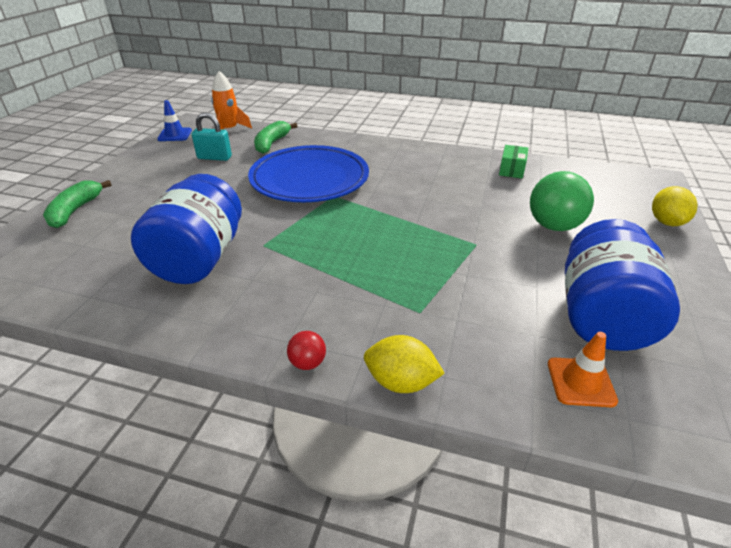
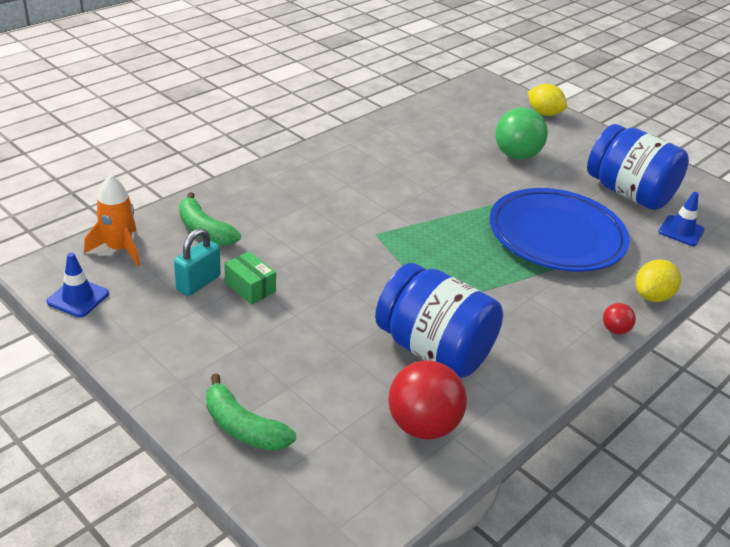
camera: 65 degrees left, 0 degrees up
(99, 278) = (422, 425): none -> red ball
(309, 179) = (327, 236): blue plate -> blue plate (556, 236)
(511, 170) = (413, 128): green box -> green box (250, 287)
(581, 382) = (681, 231): orange traffic cone -> blue traffic cone

